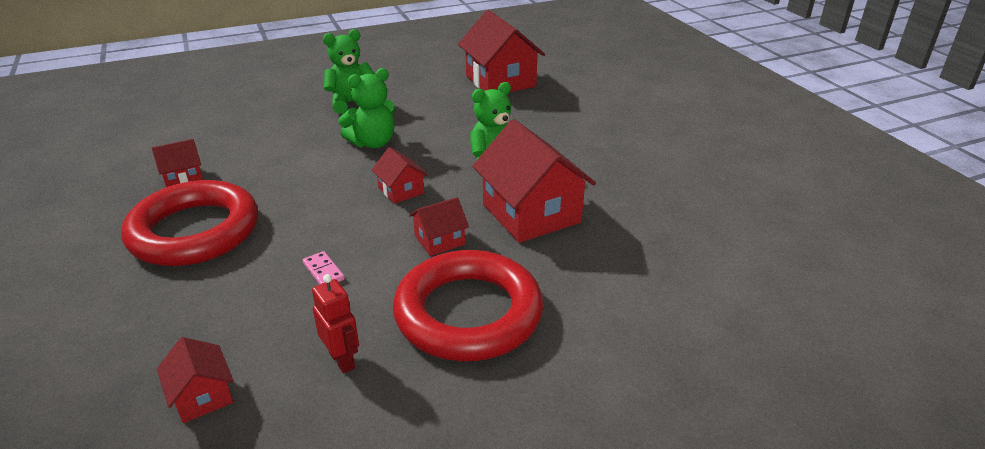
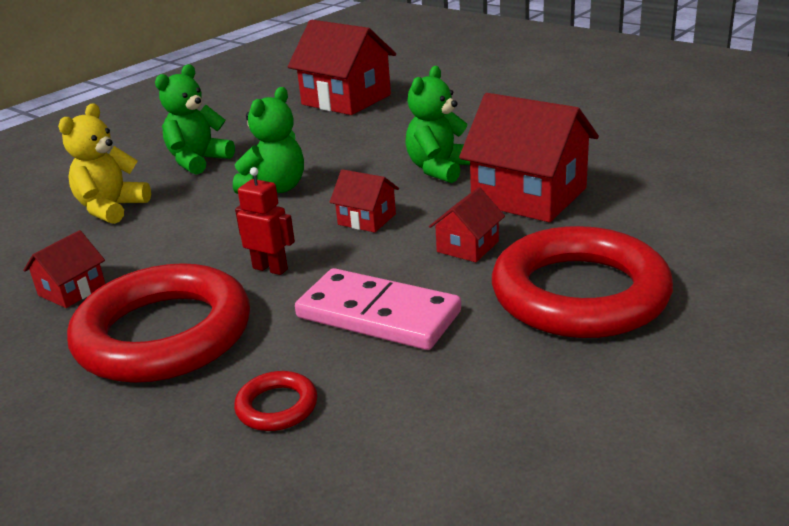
camera: 25 degrees left, 5 degrees down
(195, 313) = (277, 406): none -> red ring
(202, 396) = (396, 474): red house -> none
(265, 123) = (111, 208): none -> yellow teddy bear
(323, 271) = (378, 315): pink domino -> pink domino, size x2.42
(342, 360) = (507, 379): red robot -> red robot (270, 268)

